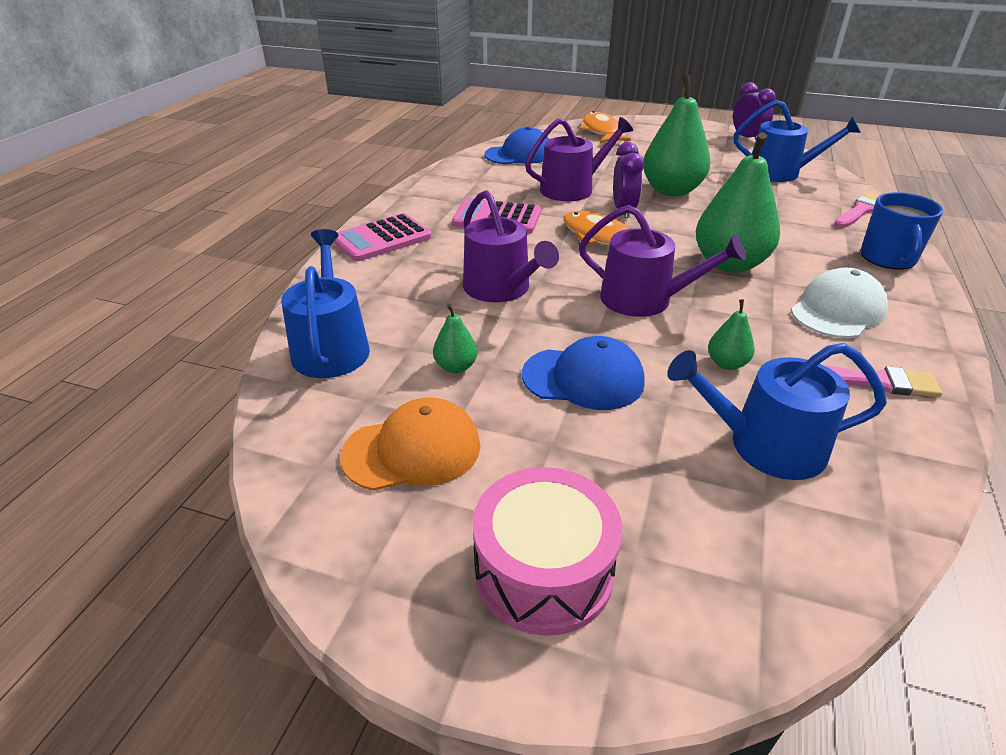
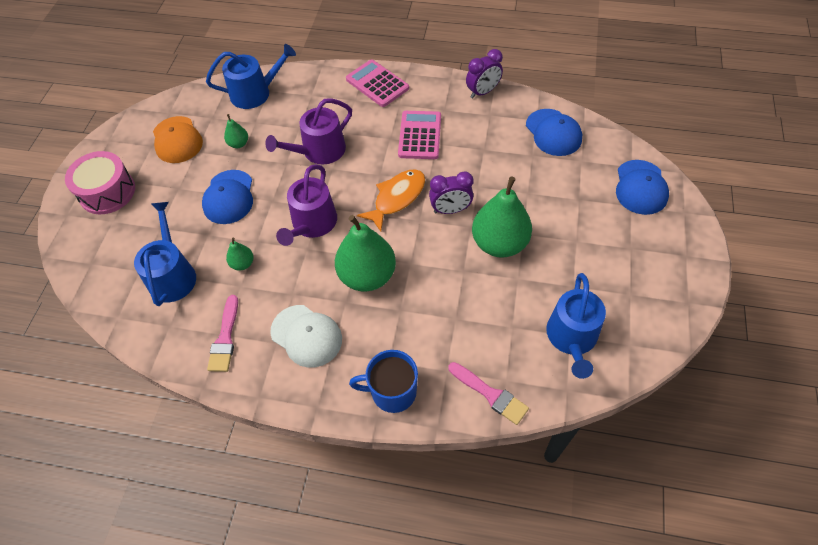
camera: 85 degrees right, 20 degrees up
(573, 189) = (486, 175): purple watering can -> none
(601, 131) = (640, 187): orange fish -> blue cap
(747, 138) = (673, 319): purple clock -> purple clock (482, 92)

